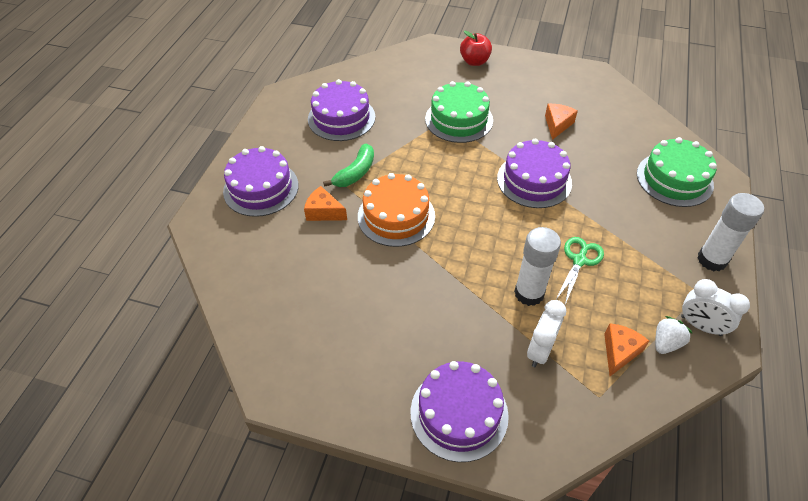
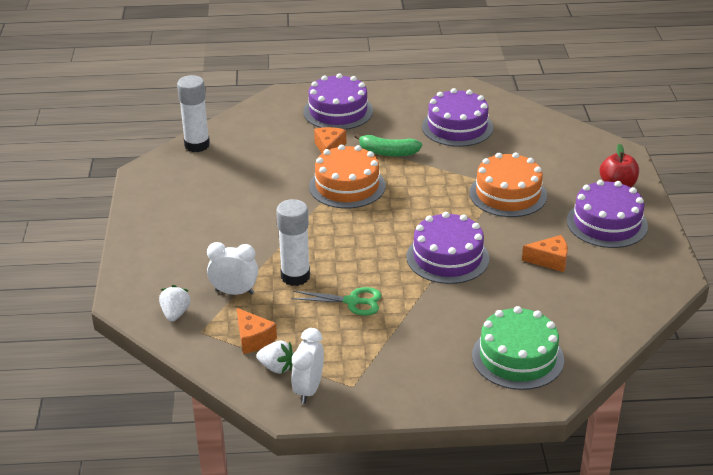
camera: 70 degrees right, 15 degrees down
(459, 119) = (508, 194): green cake -> orange cake
(459, 413) = (156, 260): purple cake -> purple cake (607, 223)
(563, 414) = (175, 314): none -> white strawberry
(619, 352) = (253, 339): orange cheese -> orange cheese turned 45 degrees clockwise
(712, 260) = (404, 393): white glue stick -> white glue stick (197, 145)

